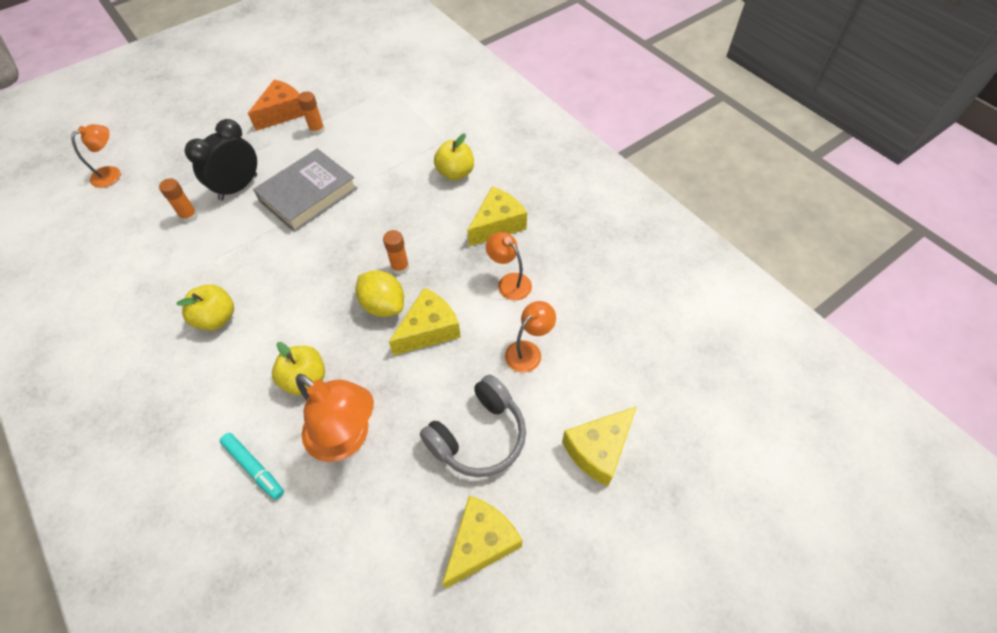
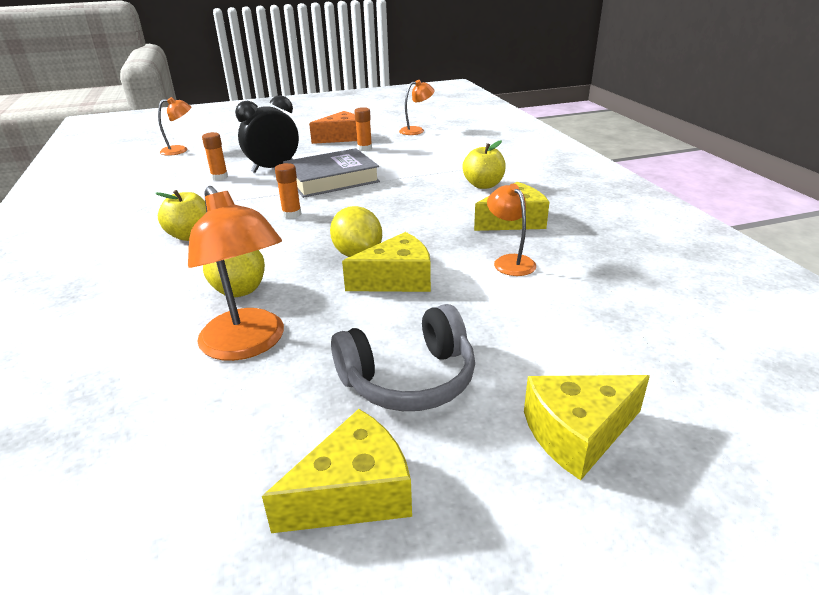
camera: 20 degrees right, 25 degrees down
(254, 467) = (133, 345): turquoise marker -> none
(400, 267) = (391, 233): orange glue stick -> orange glue stick (292, 214)
(528, 351) = (510, 318): orange lamp -> orange lamp (416, 130)

